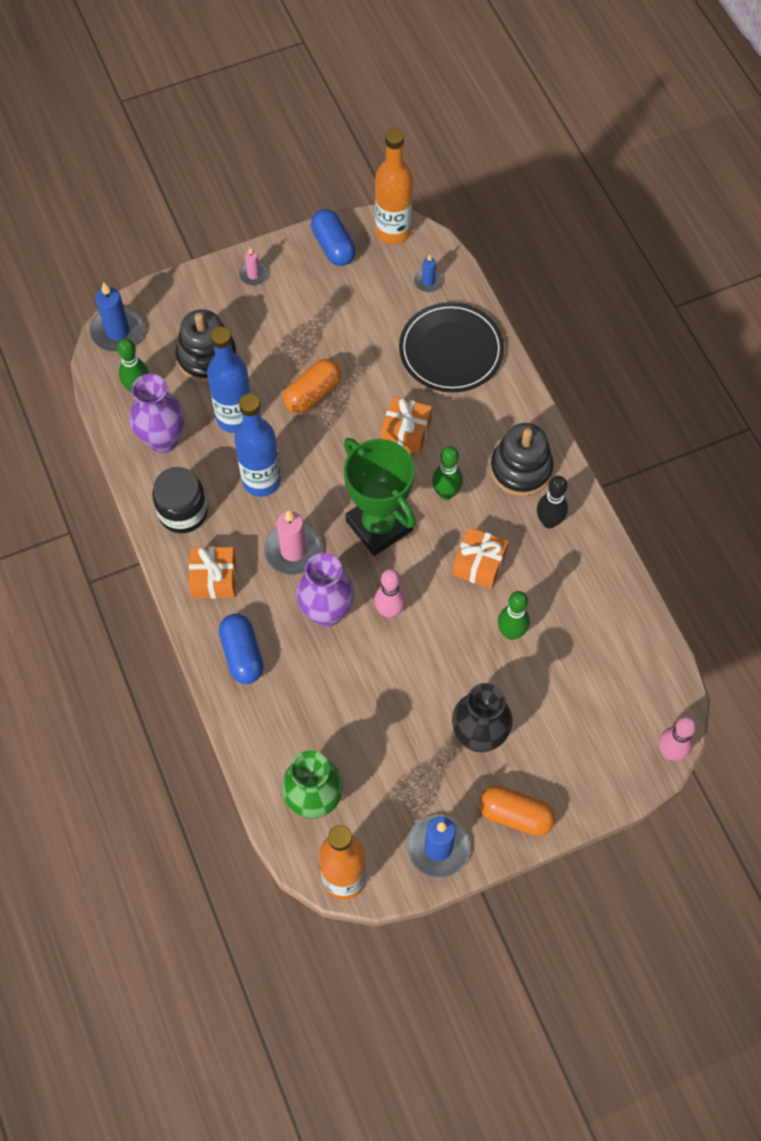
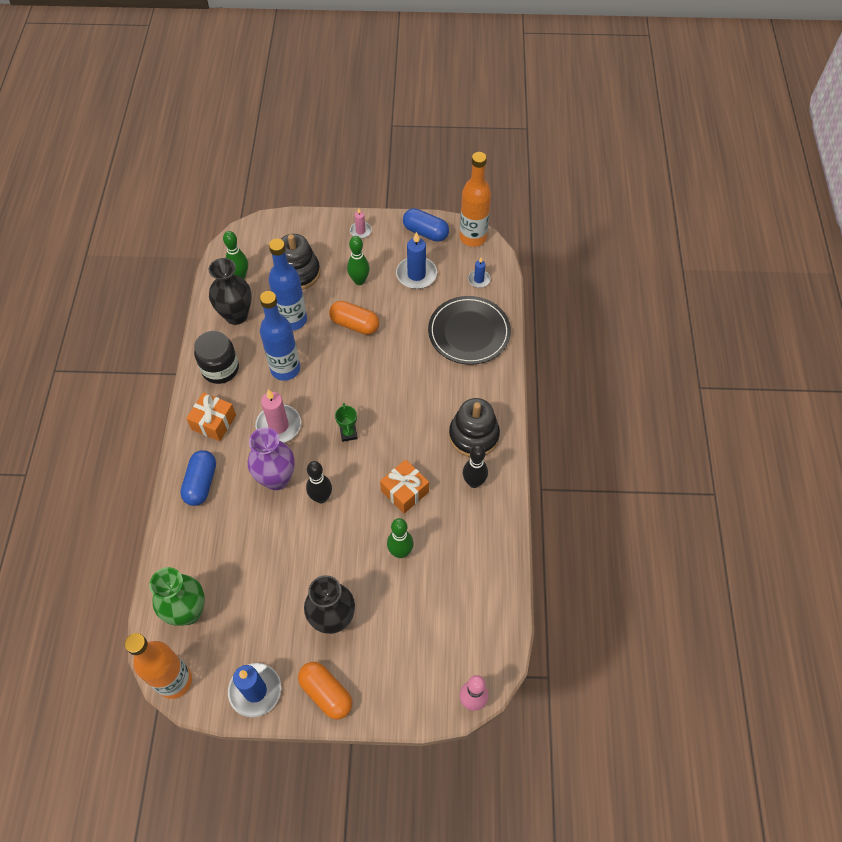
camera: 25 degrees right, 5 degrees down
(117, 331) = (249, 234): blue candle -> blue candle (416, 274)
(163, 440) = (236, 315): purple vase -> black vase
(313, 394) = (354, 324): orange capsule -> orange capsule turned 45 degrees clockwise
(333, 246) = (425, 232): blue capsule -> blue capsule turned 60 degrees counterclockwise
(379, 526) = (348, 433): green trophy -> green trophy, size x0.40
(390, 611) = (321, 497): pink bowling pin -> black bowling pin
(406, 432) = (404, 376): orange gift -> none
(446, 493) = (409, 430): green bowling pin -> green bowling pin (359, 281)

